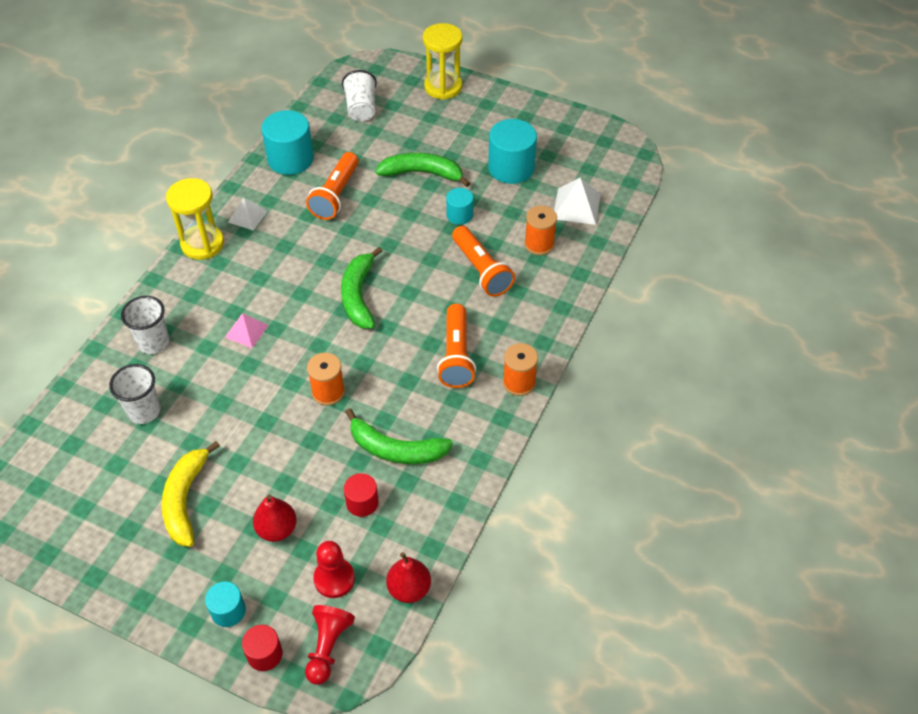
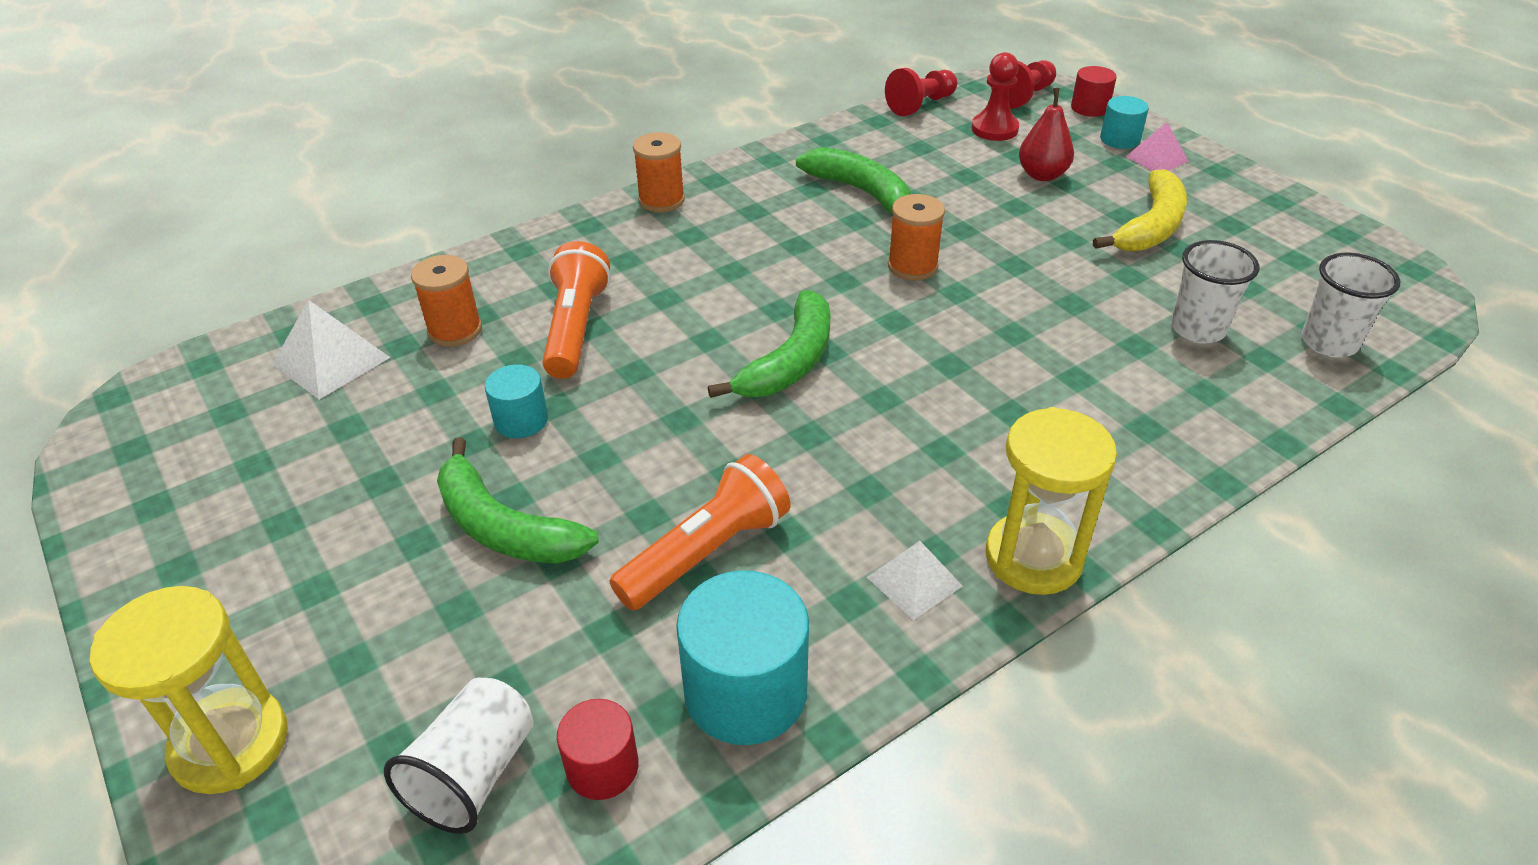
camera: 150 degrees left, 10 degrees down
(153, 342) = (1169, 414): white cup -> white cup (1329, 342)
(247, 331) = (1000, 376): pink pyramid -> pink pyramid (1156, 158)
(362, 502) = (931, 166): red cylinder -> red cylinder (602, 767)
(409, 589) = (921, 105): red pear -> red pawn
(456, 355) = (711, 248): orange flashlight -> none
(511, 168) = (342, 467): turquoise cylinder -> none

